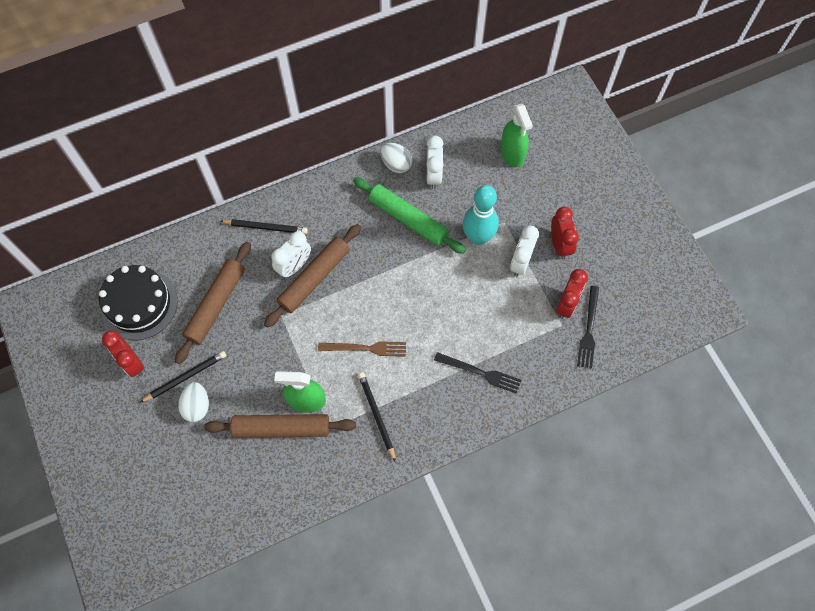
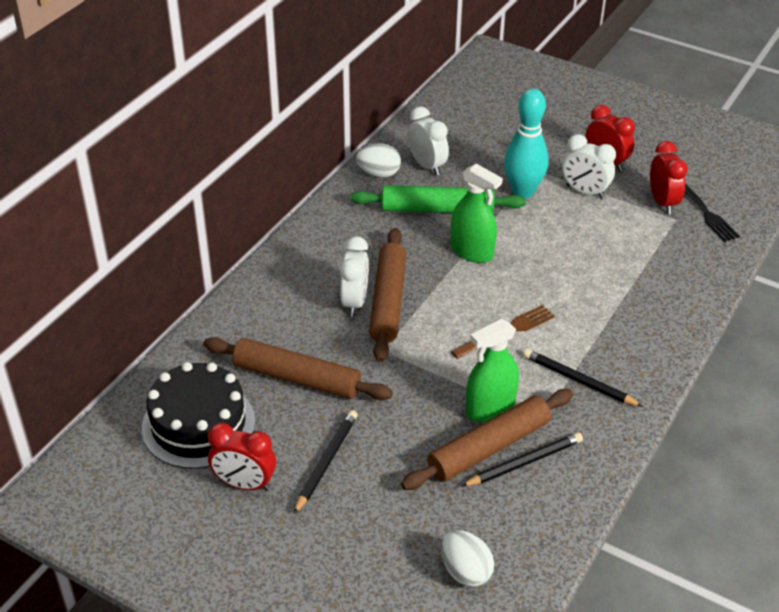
camera: 35 degrees left, 25 degrees down
(197, 406) = (368, 481): white egg -> white egg (465, 571)
(216, 304) = (296, 378): brown rolling pin -> brown rolling pin turned 60 degrees counterclockwise
(266, 227) = (287, 285): black pencil -> black pencil (524, 462)
(480, 373) = (643, 292): black fork -> none
(512, 153) = (486, 118): green spray bottle -> green spray bottle (471, 251)
(520, 262) = (585, 192): white clock -> white clock turned 45 degrees counterclockwise

